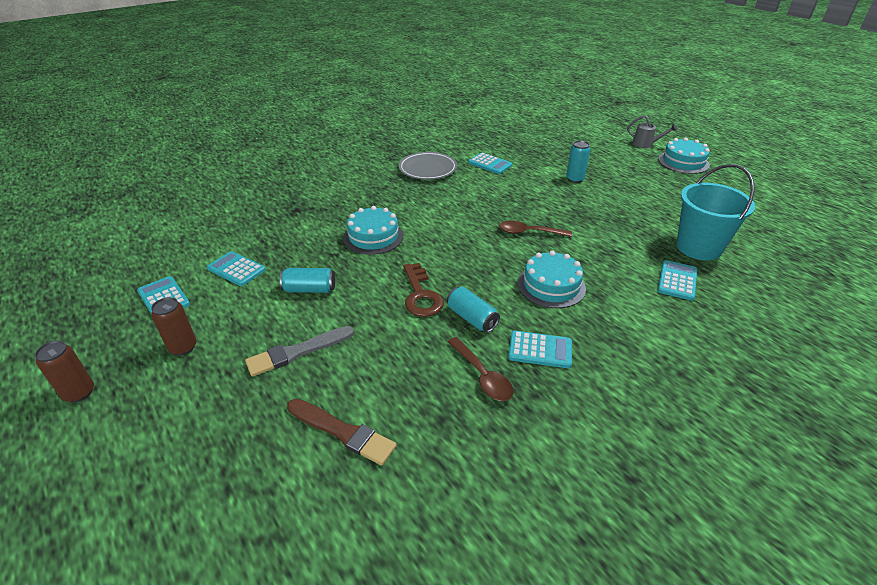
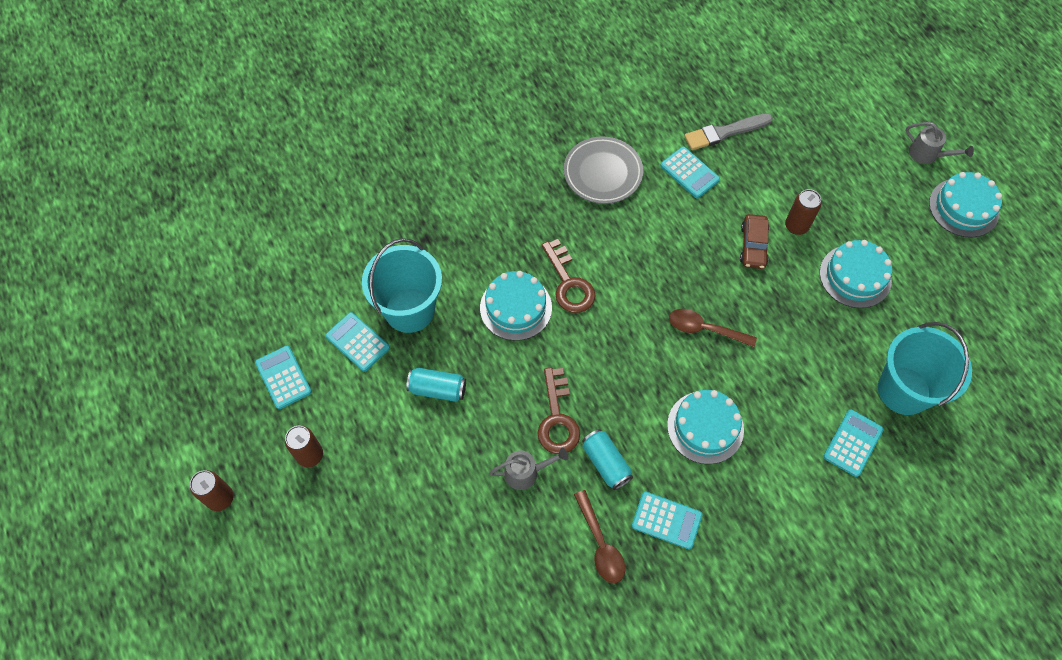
camera: 10 degrees right, 25 degrees up
(283, 247) = (409, 310): none -> turquoise bucket
(297, 352) = (422, 481): grey brush -> grey brush (725, 132)
(342, 432) = (460, 587): brown brush -> none
(399, 333) = (526, 472): none -> grey watering can
(414, 220) = (569, 283): none -> brown key
(548, 190) = (753, 246): none -> brown car
(575, 179) = (796, 226): turquoise can -> brown can
(628, 197) = (855, 276): none -> turquoise cake

